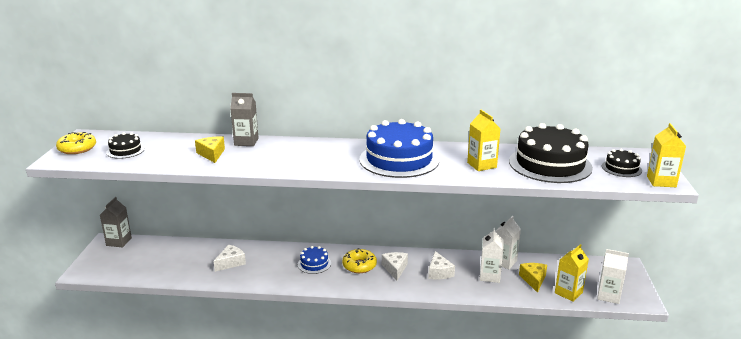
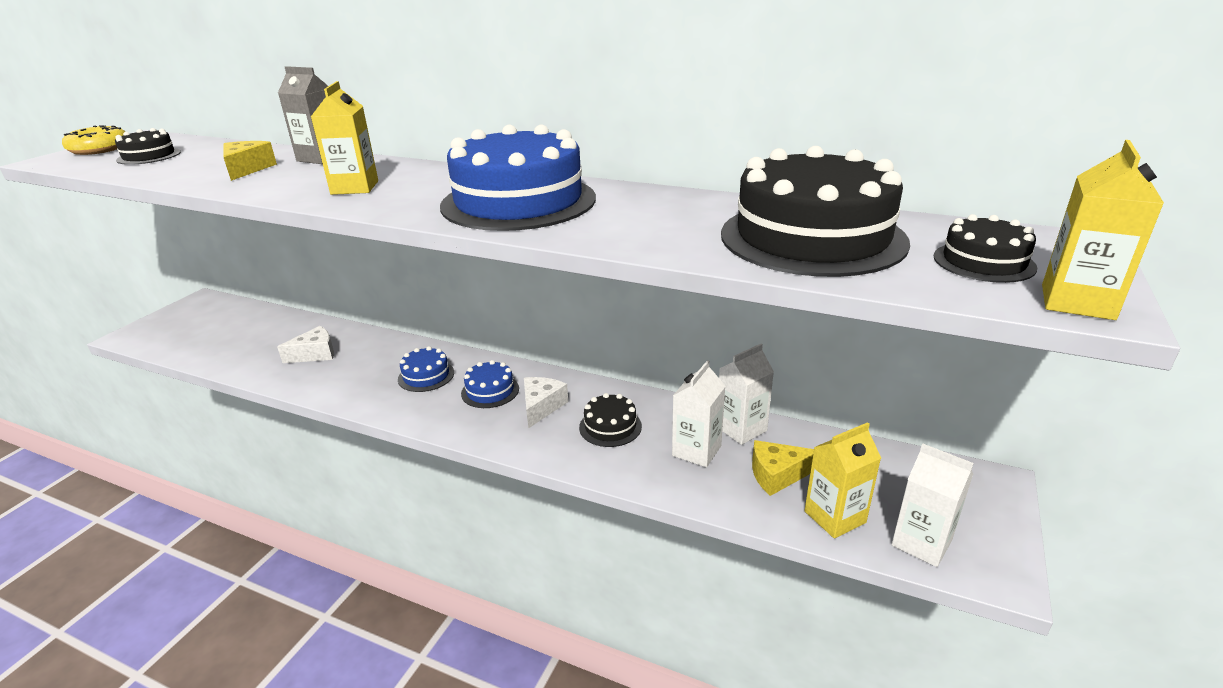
camera: 20 degrees right, 5 degrees up
(119, 242) = (212, 302): grey carton -> none
(359, 265) = (490, 391): yellow donut -> blue cake
(439, 272) = (610, 426): white cheese -> black cake
(481, 165) = (663, 225): yellow carton -> yellow carton (355, 187)
(533, 280) = (777, 475): yellow cheese -> yellow cheese turned 120 degrees counterclockwise

